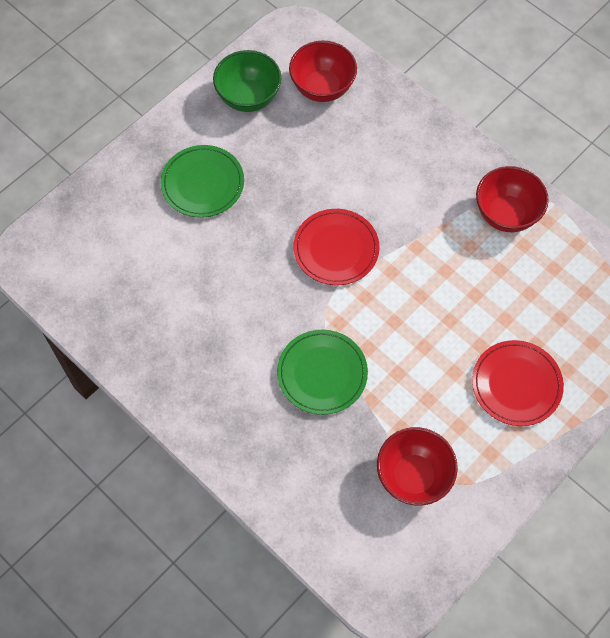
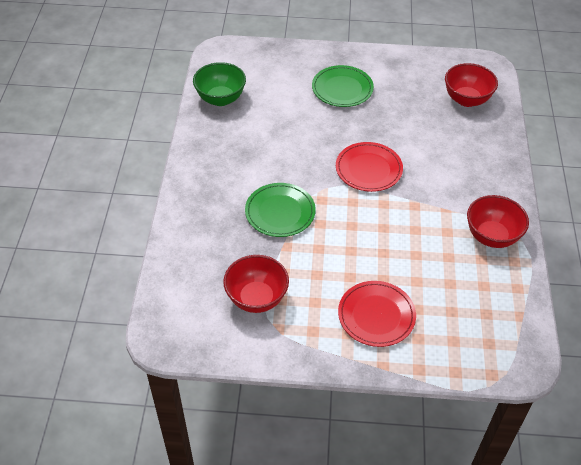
camera: 50 degrees right, 15 degrees down
(248, 97) = (419, 74): green bowl -> green bowl (220, 99)

